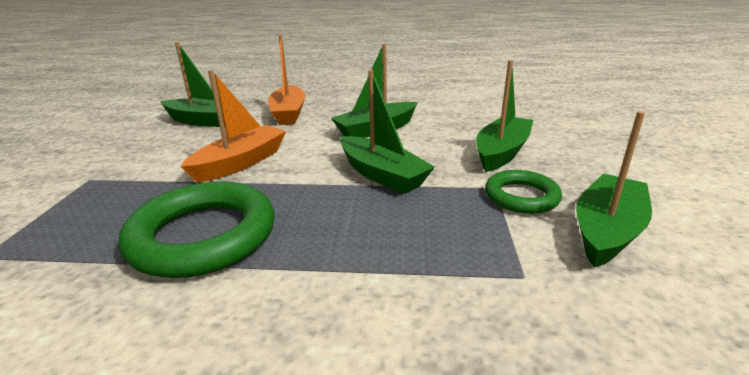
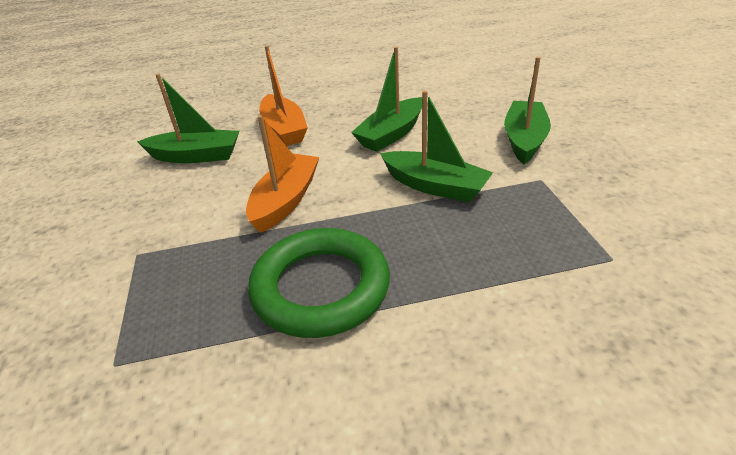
camera: 15 degrees left, 10 degrees up
(521, 196) = (568, 184): green ring -> none
(607, 231) = (650, 203): green boat -> none

